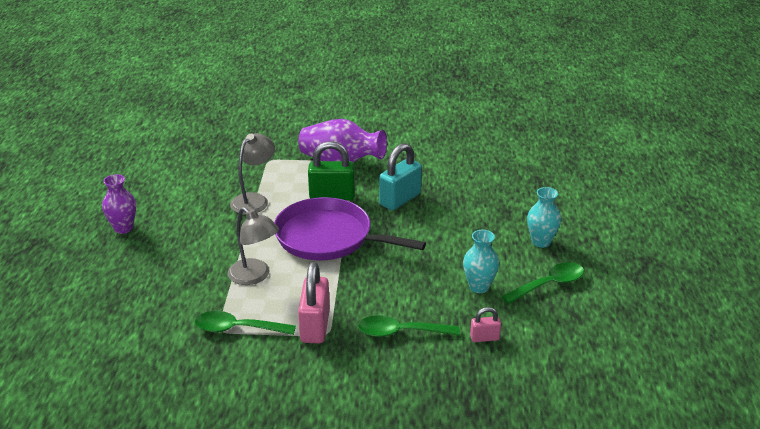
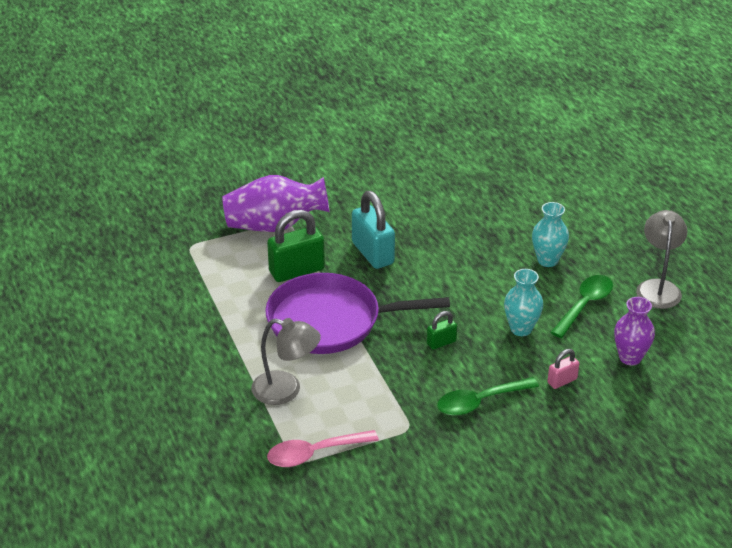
camera: 25 degrees left, 5 degrees up
(123, 228) = (89, 381): purple vase -> purple vase (630, 358)
(237, 329) = (314, 454): green spoon -> pink spoon
(254, 200) = (213, 301): grey lamp -> grey lamp (658, 287)
(315, 326) = (391, 424): pink padlock -> none
(400, 199) = (373, 253): turquoise padlock -> turquoise padlock turned 45 degrees counterclockwise
(404, 278) = (441, 342): none -> green padlock

